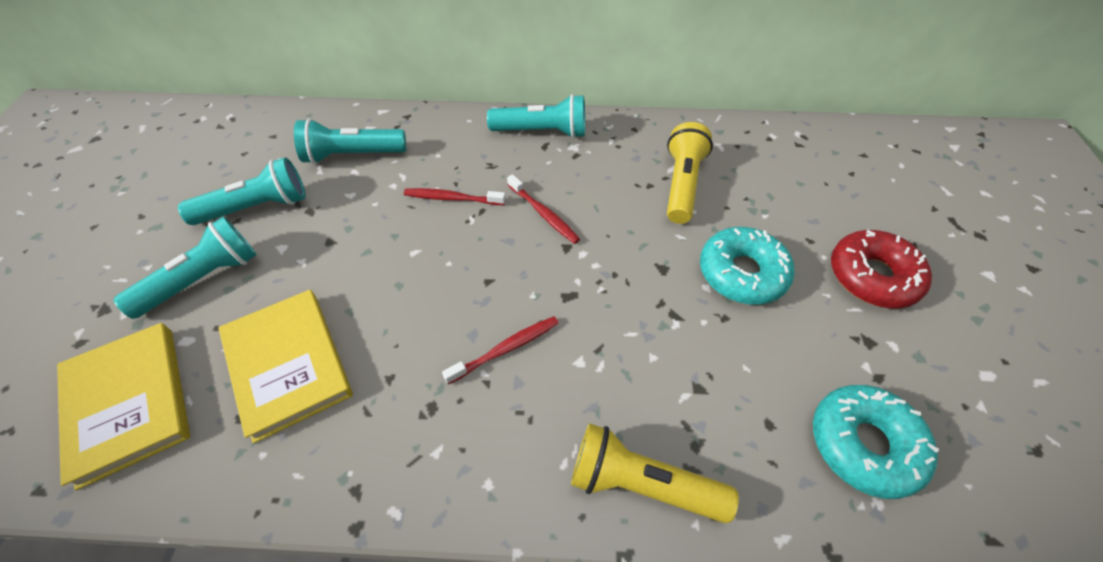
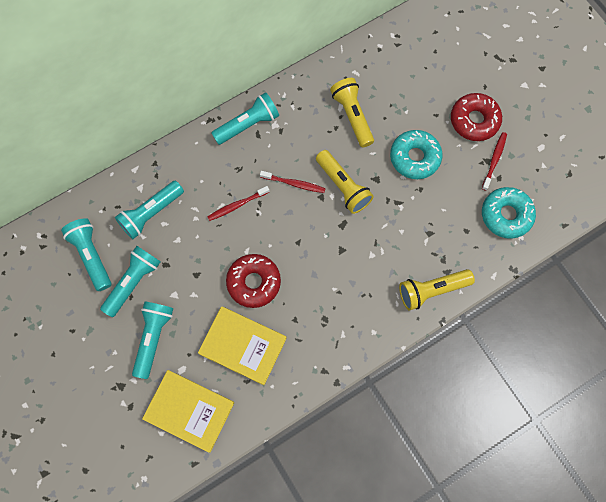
camera: 35 degrees left, 20 degrees up
(250, 159) = (91, 256): none -> turquoise flashlight
(385, 293) = (254, 282): none -> red donut
(505, 349) = (335, 271): red toothbrush -> red toothbrush (494, 160)
(607, 251) = (343, 186): none -> yellow flashlight

